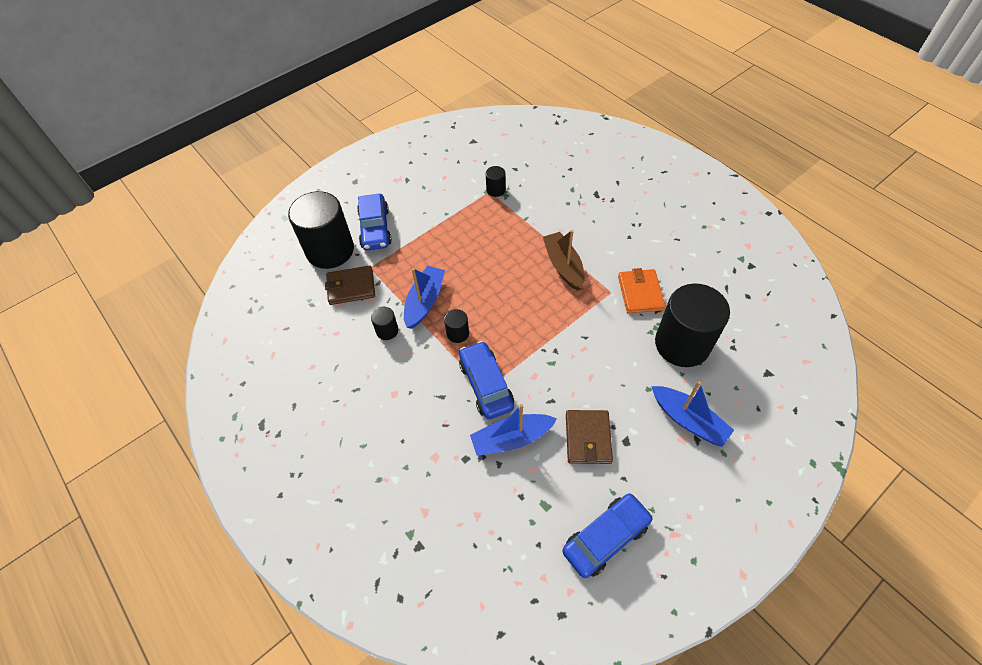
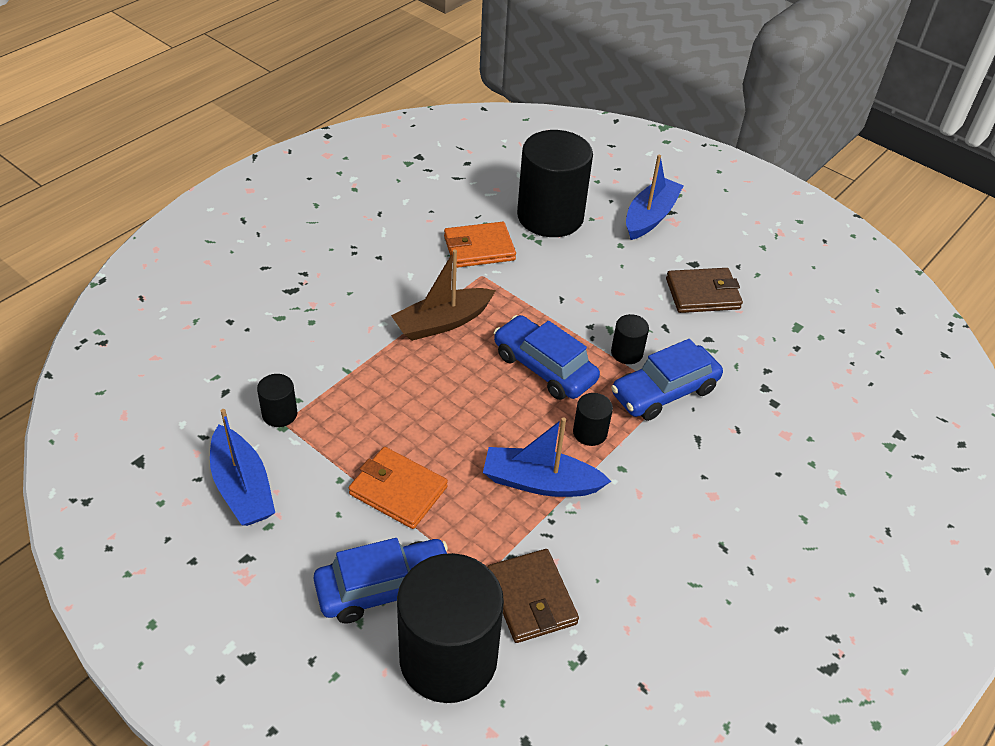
camera: 105 degrees left, 10 degrees down
(387, 330) = (608, 524): black cylinder -> black cylinder (626, 353)
(433, 236) = (398, 491): none -> orange wallet
(511, 439) = (730, 360): blue boat -> blue boat (242, 487)
(606, 538) = (808, 279): blue car -> blue car (544, 367)

